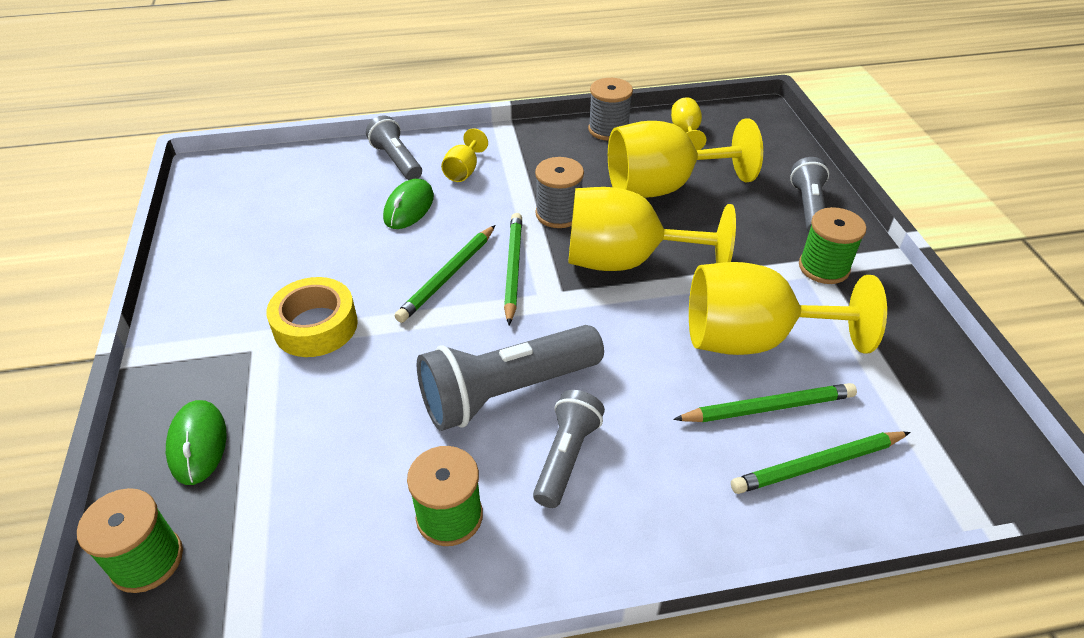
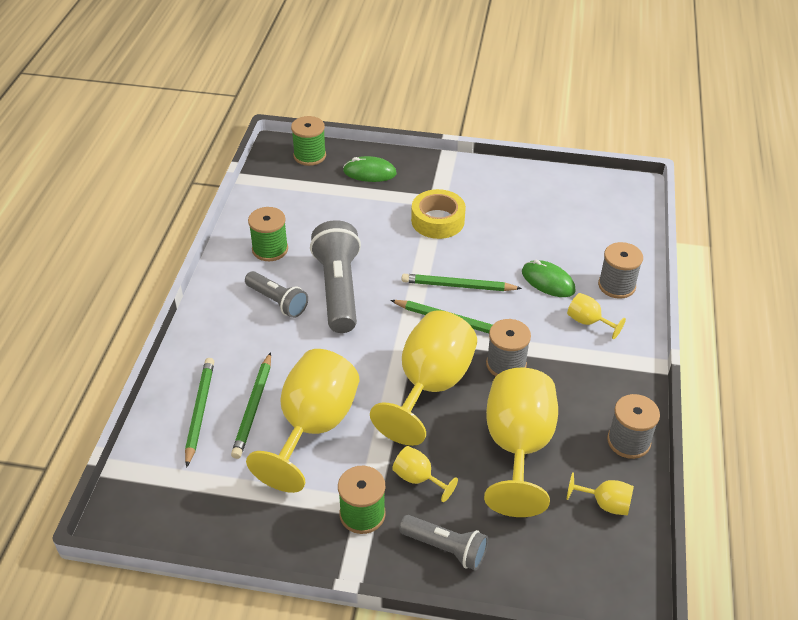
camera: 110 degrees right, 0 degrees up
(396, 160) = (616, 285): grey flashlight -> grey spool
(448, 276) = (458, 286): green pencil -> green pencil turned 45 degrees counterclockwise
(751, 240) = (418, 479): none -> yellow goblet

